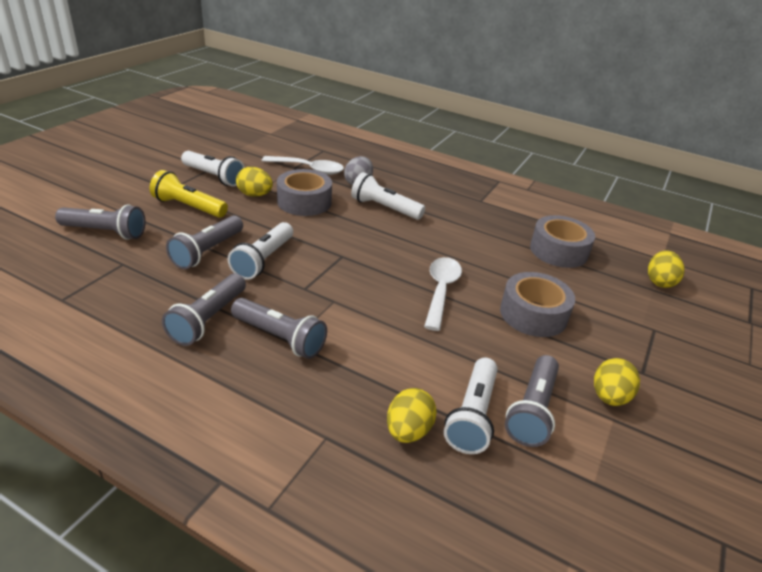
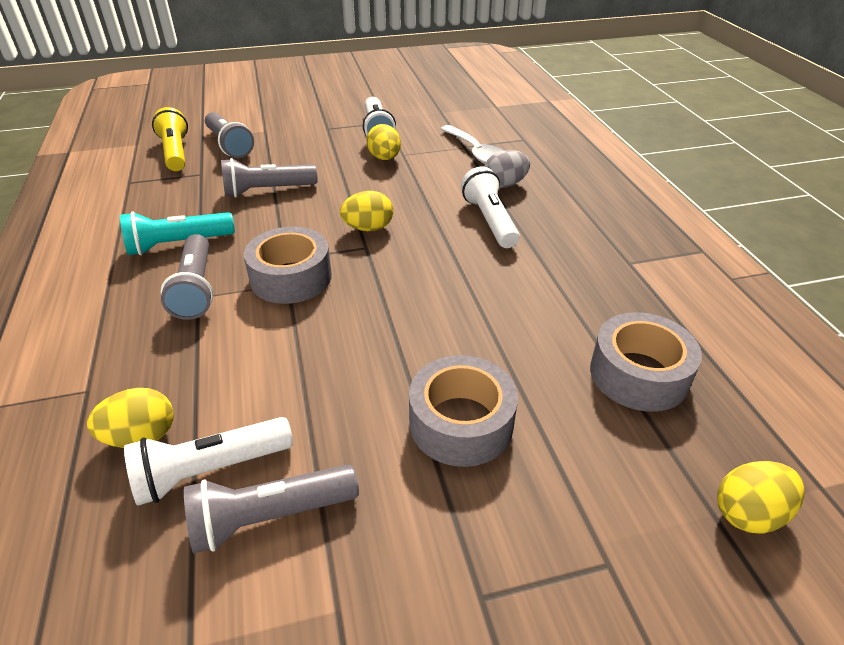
camera: 50 degrees right, 5 degrees up
(188, 207) = (315, 148): yellow flashlight -> yellow flashlight (175, 153)
(208, 319) = (178, 244): grey flashlight -> turquoise flashlight
(263, 260) = (295, 218): white flashlight -> none
(304, 202) = (418, 182): grey tape -> grey tape (291, 277)
(441, 291) = (401, 332): white spoon -> none
(609, 397) = (379, 583): yellow egg -> yellow egg (368, 228)

